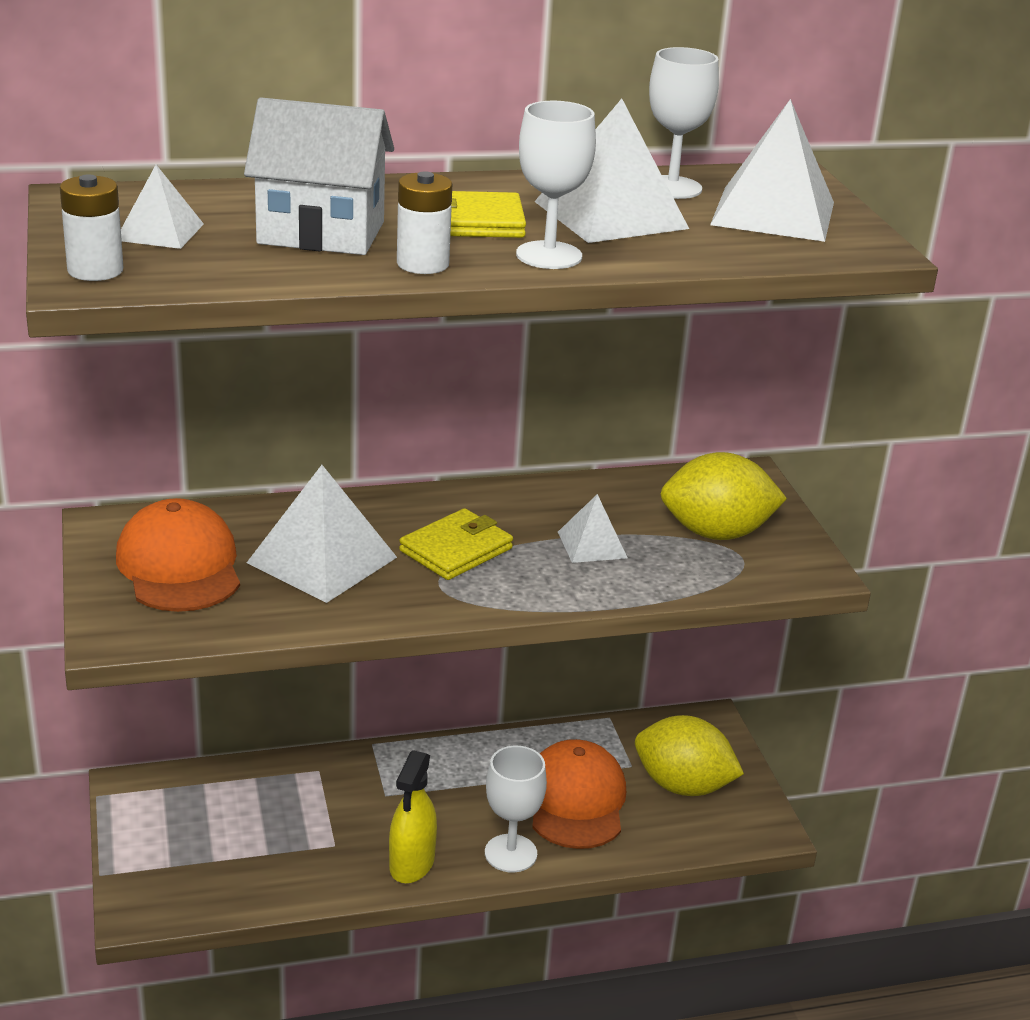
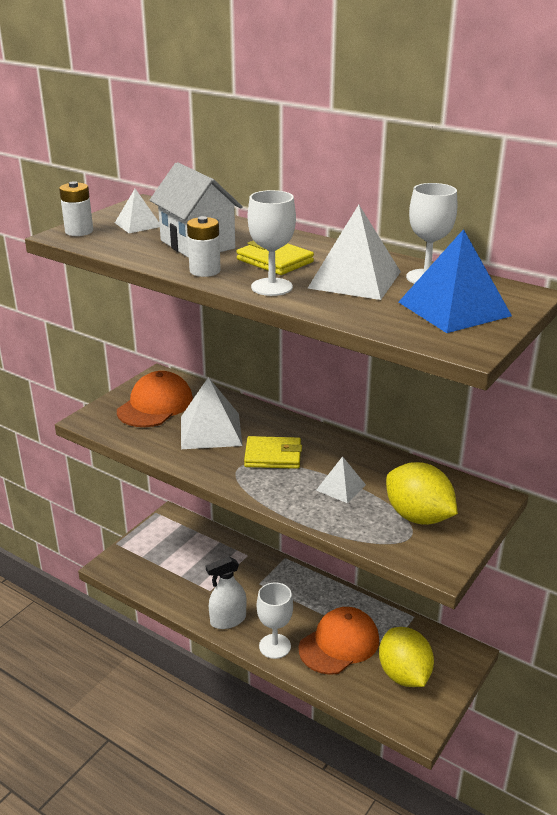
camera: 50 degrees right, 0 degrees up
(412, 863) = (228, 620): yellow spray bottle -> white spray bottle
(773, 213) = (454, 308): white pyramid -> blue pyramid

